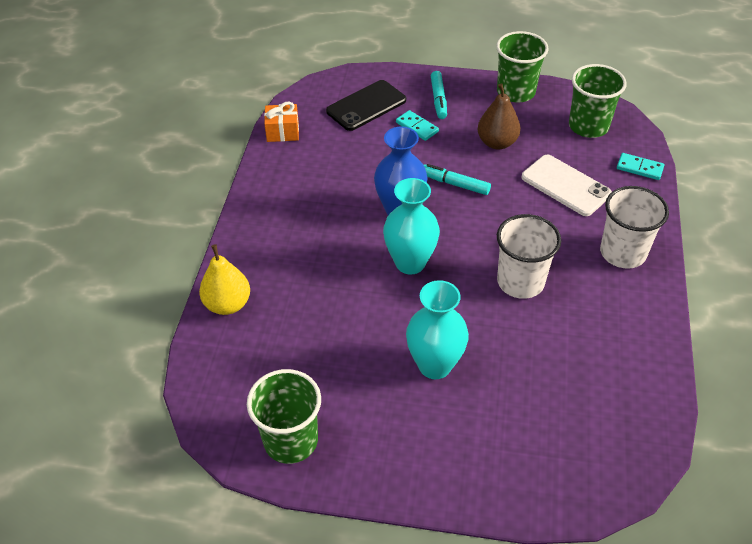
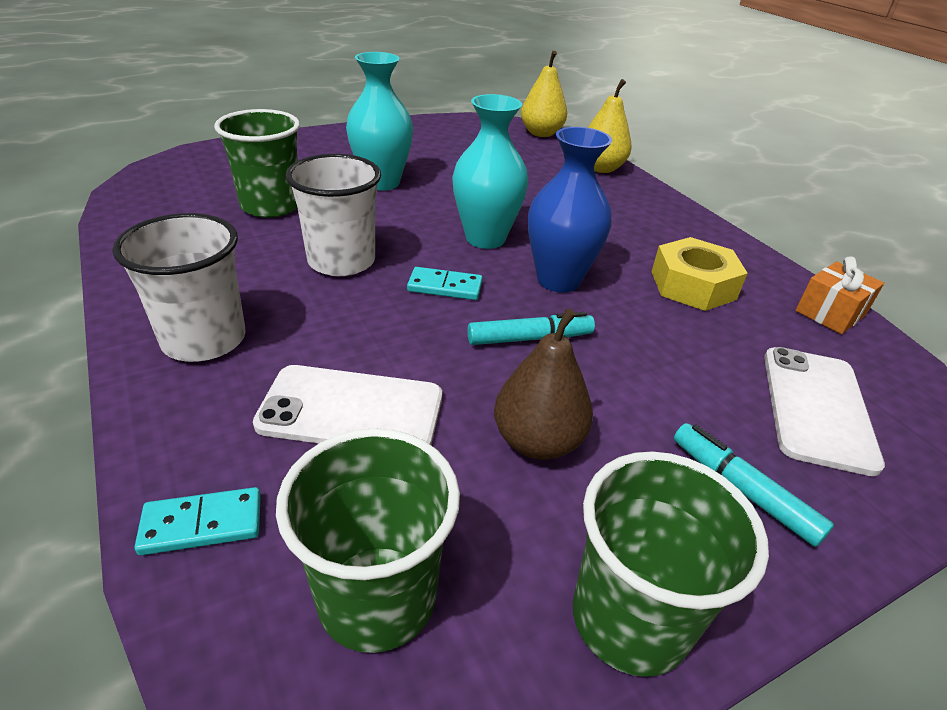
camera: 140 degrees right, 10 degrees down
(205, 389) = (541, 133): none -> yellow pear
(291, 440) = (451, 130): green cup -> green cup (271, 206)
(328, 175) = (692, 285): none -> yellow nut
(366, 106) = (817, 408): black phone -> white phone
(417, 127) = (694, 406): turquoise domino -> turquoise domino (445, 286)

